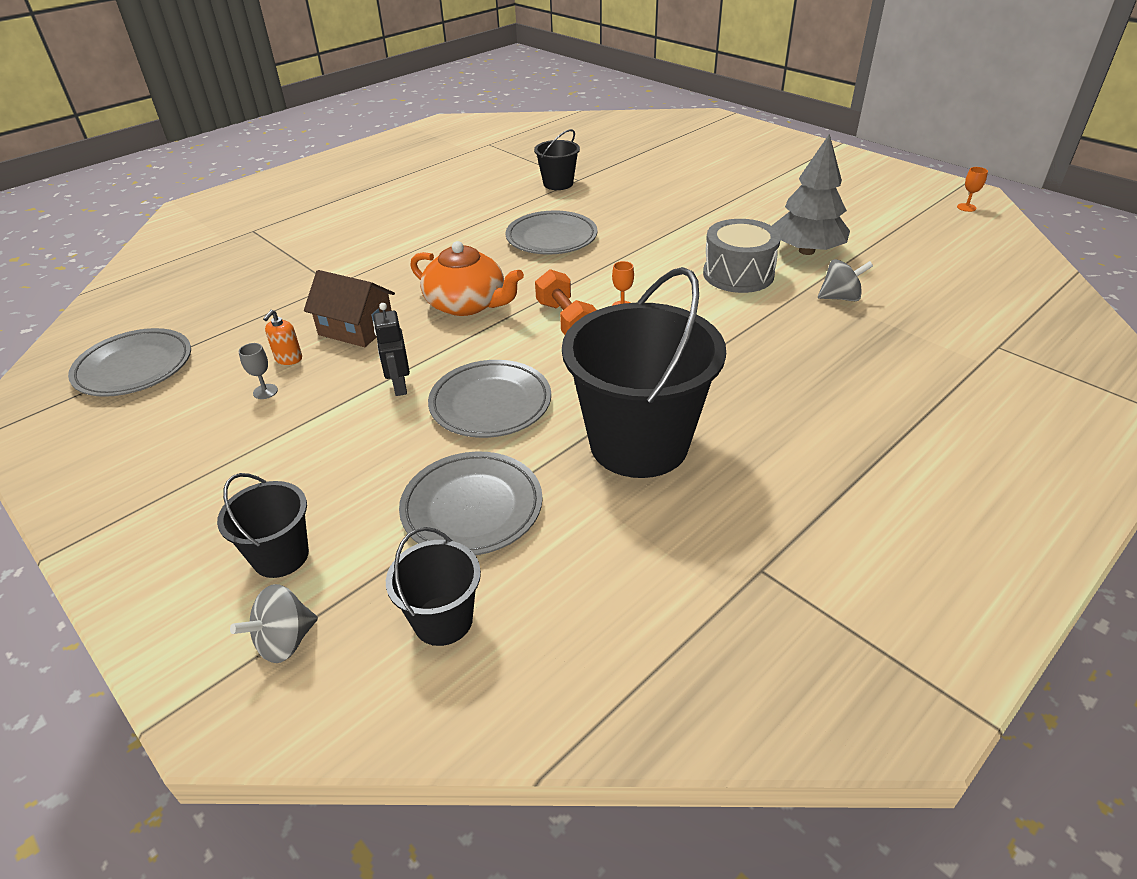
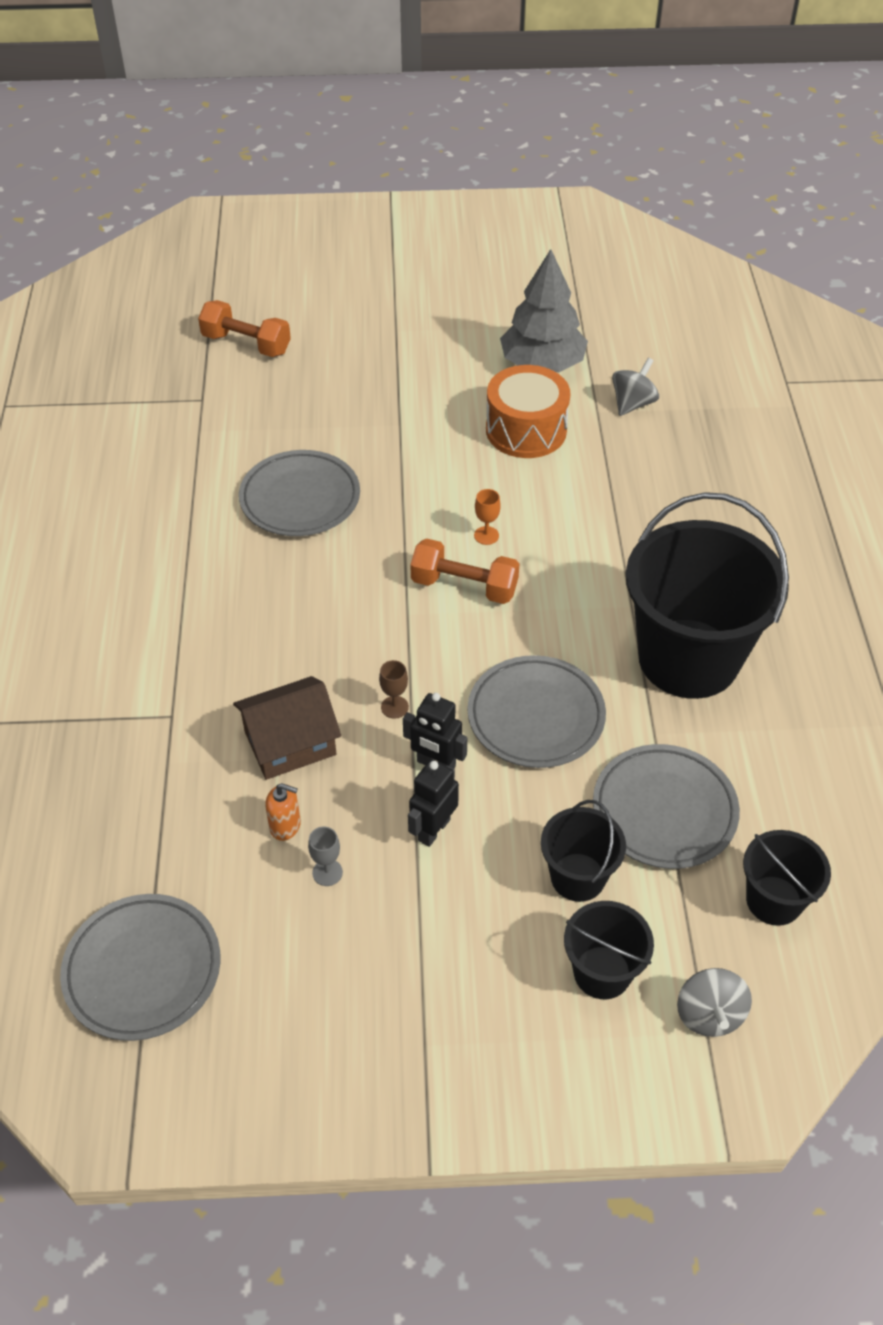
camera: 50 degrees left, 10 degrees up
(288, 359) = (285, 826): orange soap dispenser -> orange soap dispenser turned 45 degrees counterclockwise
(341, 413) = (433, 830): none -> black robot
(429, 348) = (394, 707): none -> brown goblet
(467, 304) = (348, 635): orange teapot -> none
(558, 184) = (189, 419): black bucket -> black bucket (578, 877)
(641, 169) = (246, 344): none -> orange dumbbell
(738, 274) = (526, 430): grey drum -> orange drum
(966, 207) = (595, 229): orange goblet -> none

